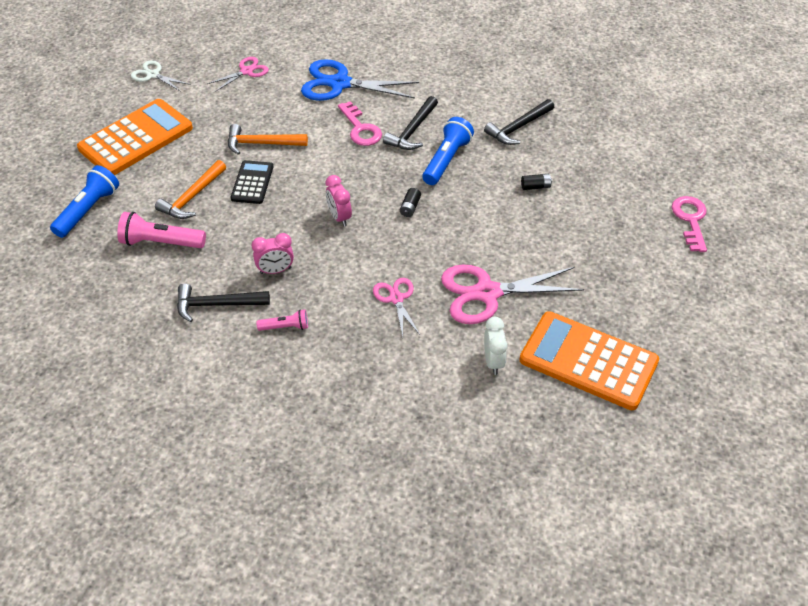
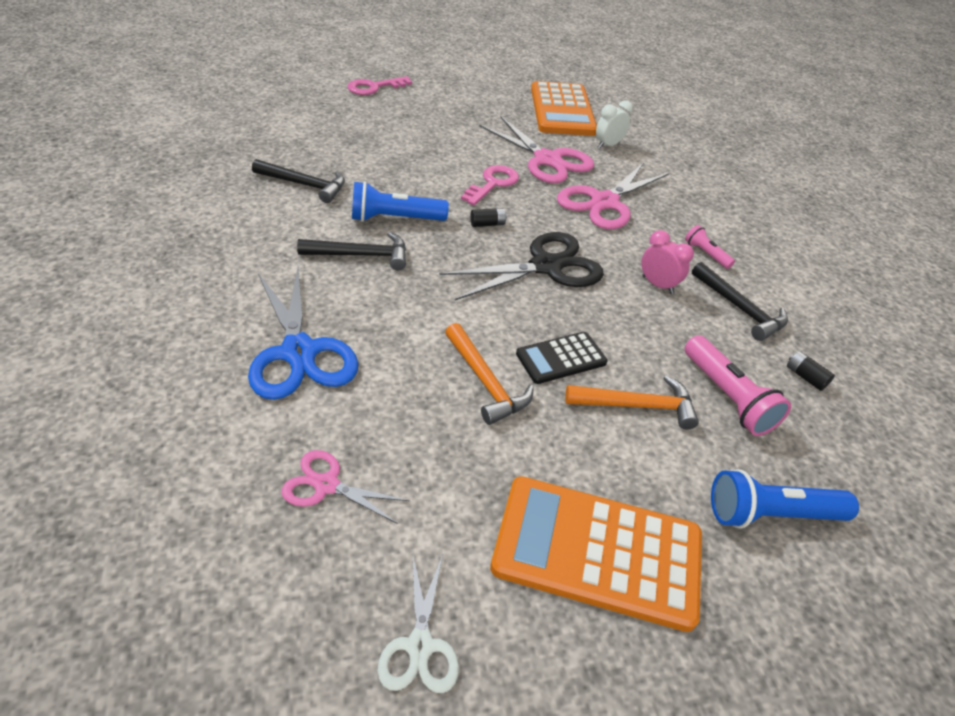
camera: 125 degrees left, 5 degrees down
(339, 217) = (546, 266): pink clock -> black scissors
(360, 129) = (387, 298): pink key -> pink key (493, 184)
(396, 299) = (604, 202): pink scissors -> pink scissors, size x1.84
(535, 186) = (393, 160): black battery -> black battery (805, 377)

